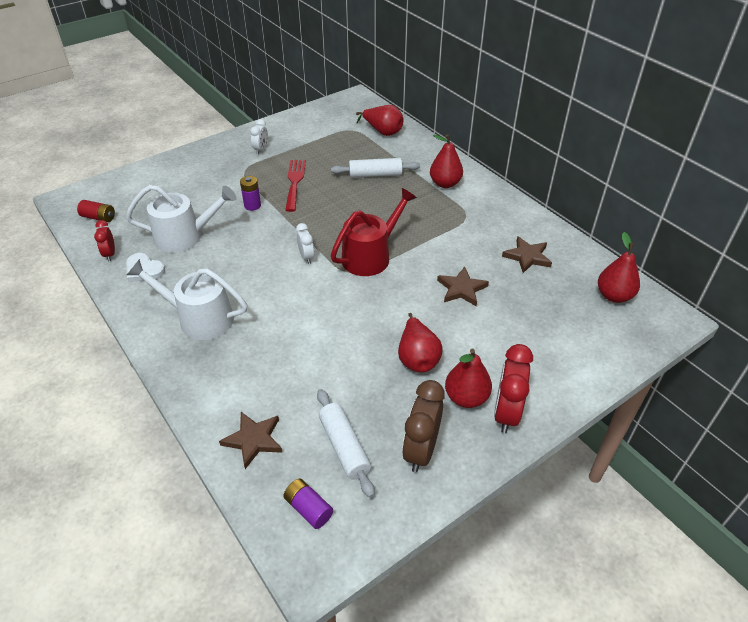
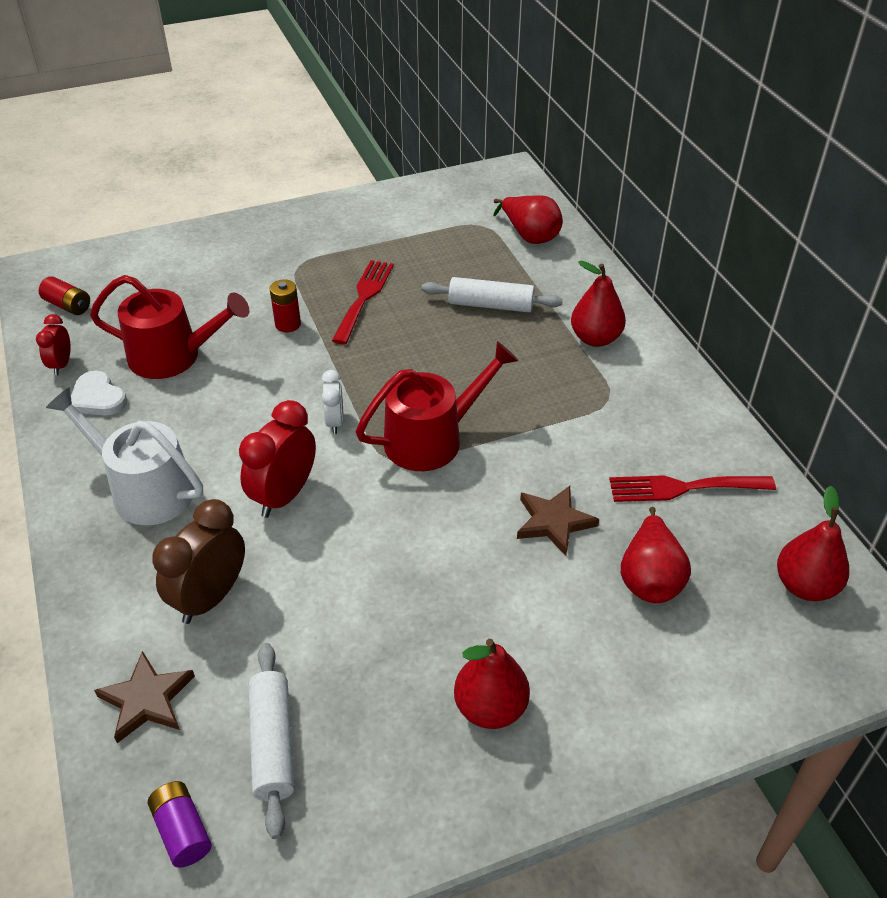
camera: 15 degrees right, 0 degrees up
(184, 236) = (173, 356): white watering can -> red watering can
(252, 205) = (288, 324): purple battery -> red battery
(261, 149) = (334, 236): white clock -> none
(417, 357) = (439, 622): red pear -> red pear (649, 578)
(421, 450) = (386, 779): brown clock -> brown clock (210, 598)
(506, 413) = (545, 750): red clock -> red clock (284, 496)
(527, 256) = (683, 488): brown star -> red fork

